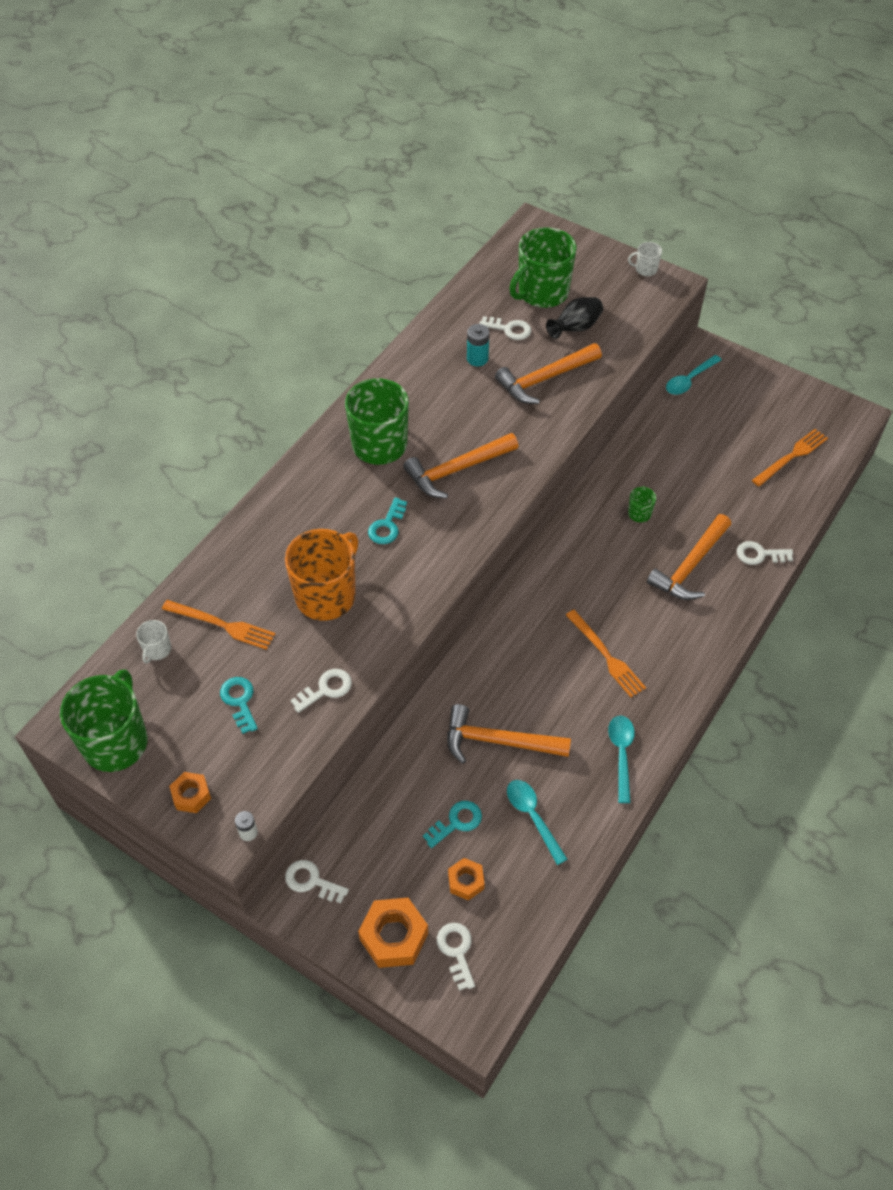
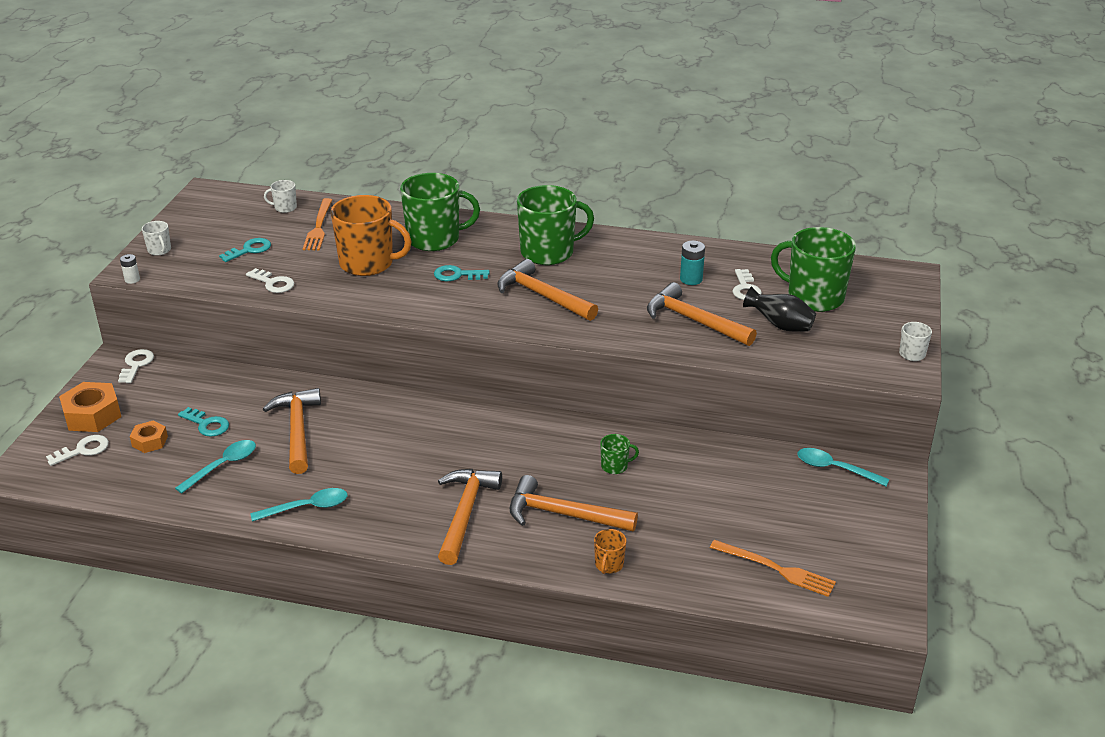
camera: 70 degrees right, 20 degrees down
(116, 741) = (199, 212): green mug -> green mug (435, 239)
(191, 795) = (159, 250): orange nut -> white mug
(606, 656) = (419, 477): orange fork -> none
(667, 634) = (465, 513): none -> orange hammer
(759, 554) = (609, 565): white key -> orange mug

